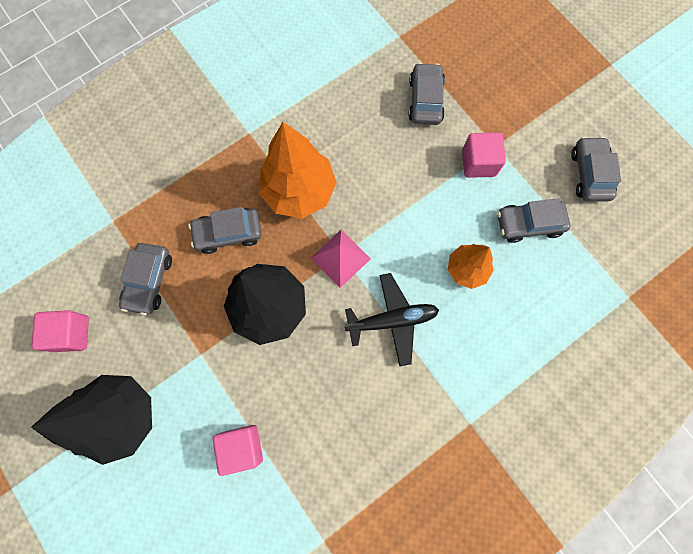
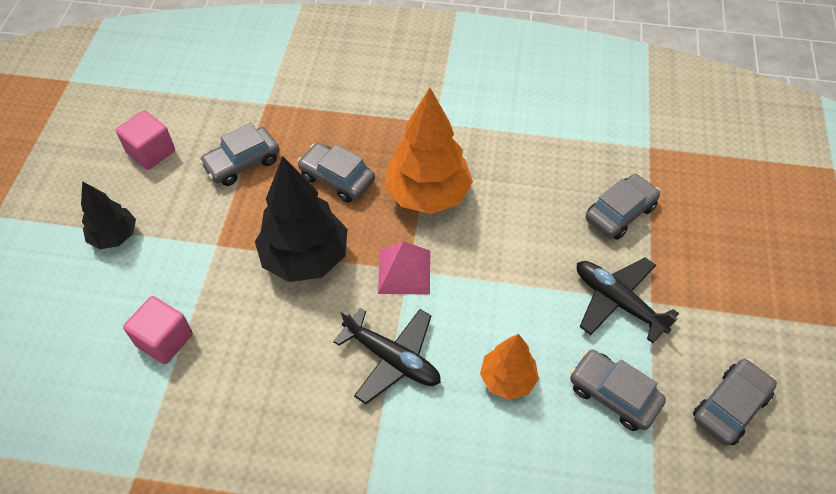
camera: 45 degrees right, 20 degrees down
(122, 416) = (114, 236): black tree -> black tree, size x0.58
(478, 163) = (617, 302): pink cube -> black plane

